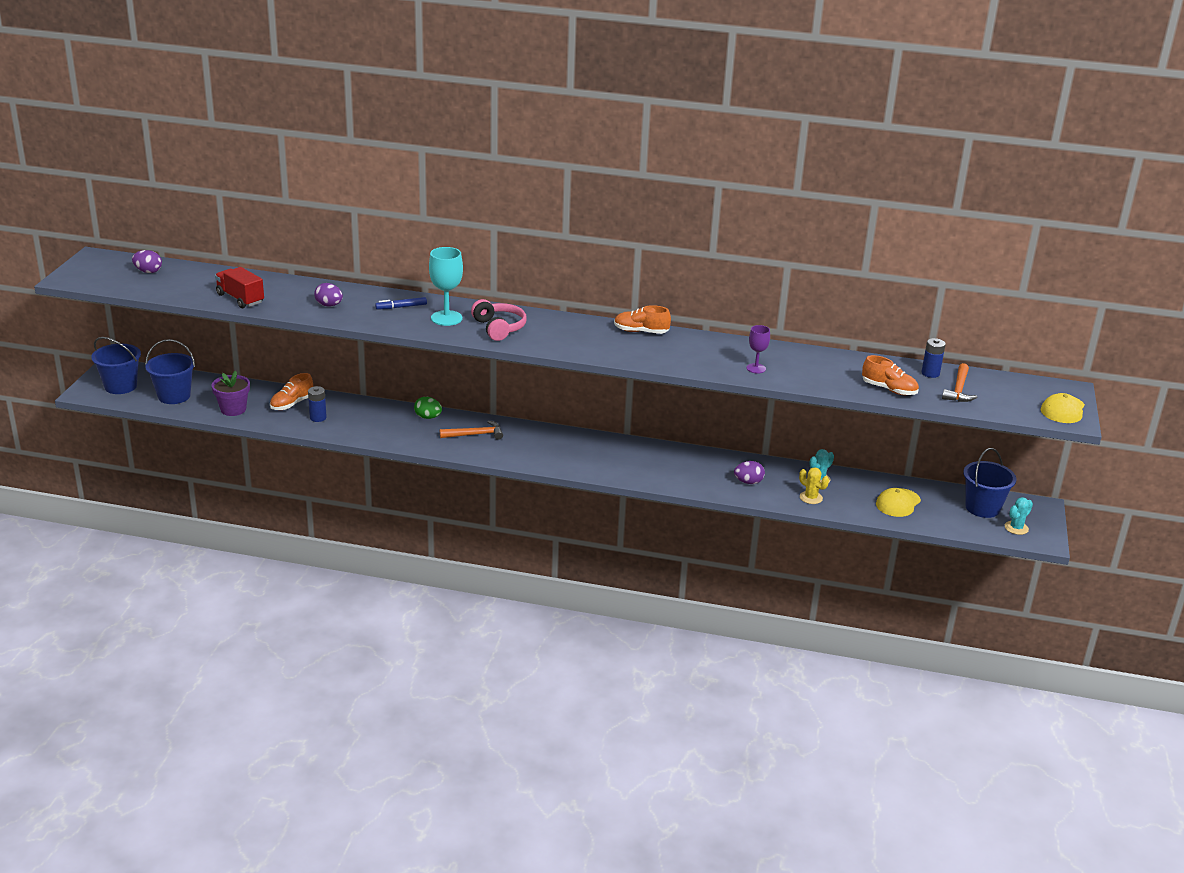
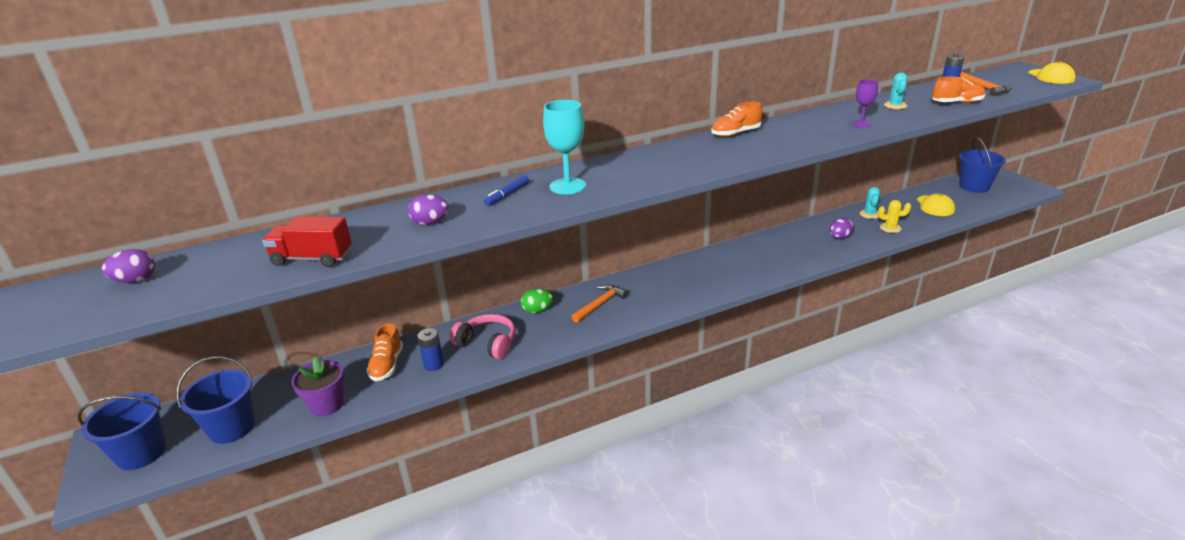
camera: 35 degrees left, 0 degrees up
(499, 328) = (628, 175): pink headphones -> pink headphones (487, 343)
(1016, 528) = (1011, 189): turquoise cactus -> turquoise cactus (895, 105)

